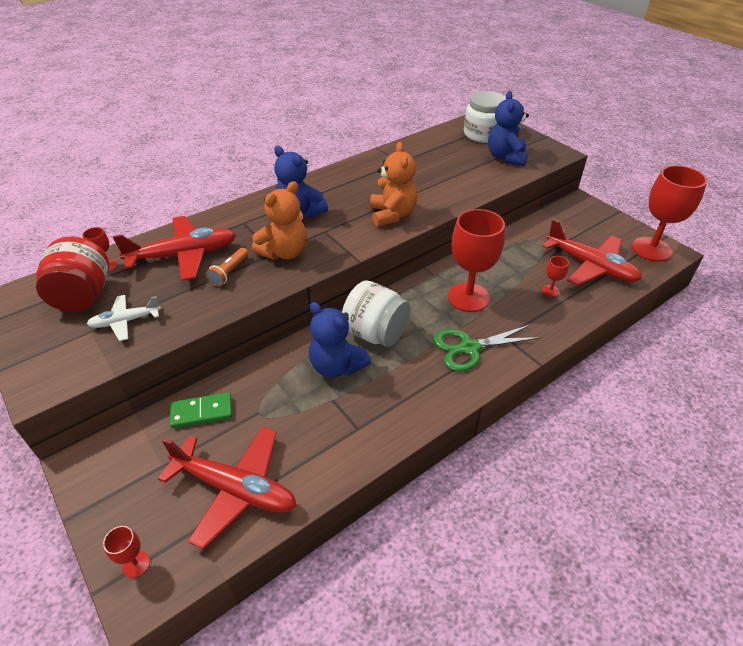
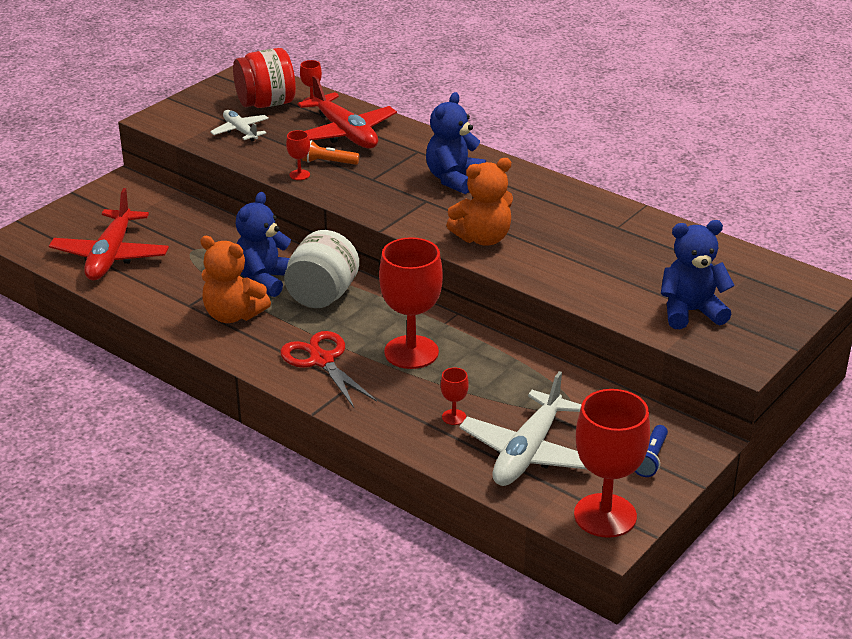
camera: 75 degrees right, 10 degrees down
(136, 564) = (40, 230): red goblet -> red goblet (299, 175)
(202, 412) = (187, 221): green domino -> none
(284, 252) = (375, 184): orange teddy bear -> orange teddy bear (233, 315)
(469, 348) = (321, 360): green scissors -> red scissors
(483, 134) = (752, 287): white jar -> none
(591, 266) = (527, 453): red plane -> white plane
(596, 222) = (650, 459): none -> blue flashlight

